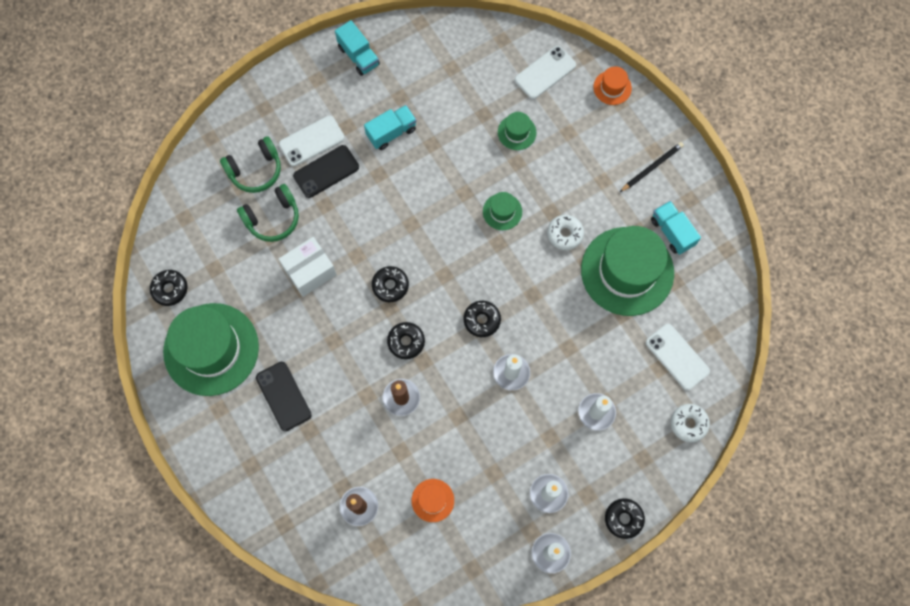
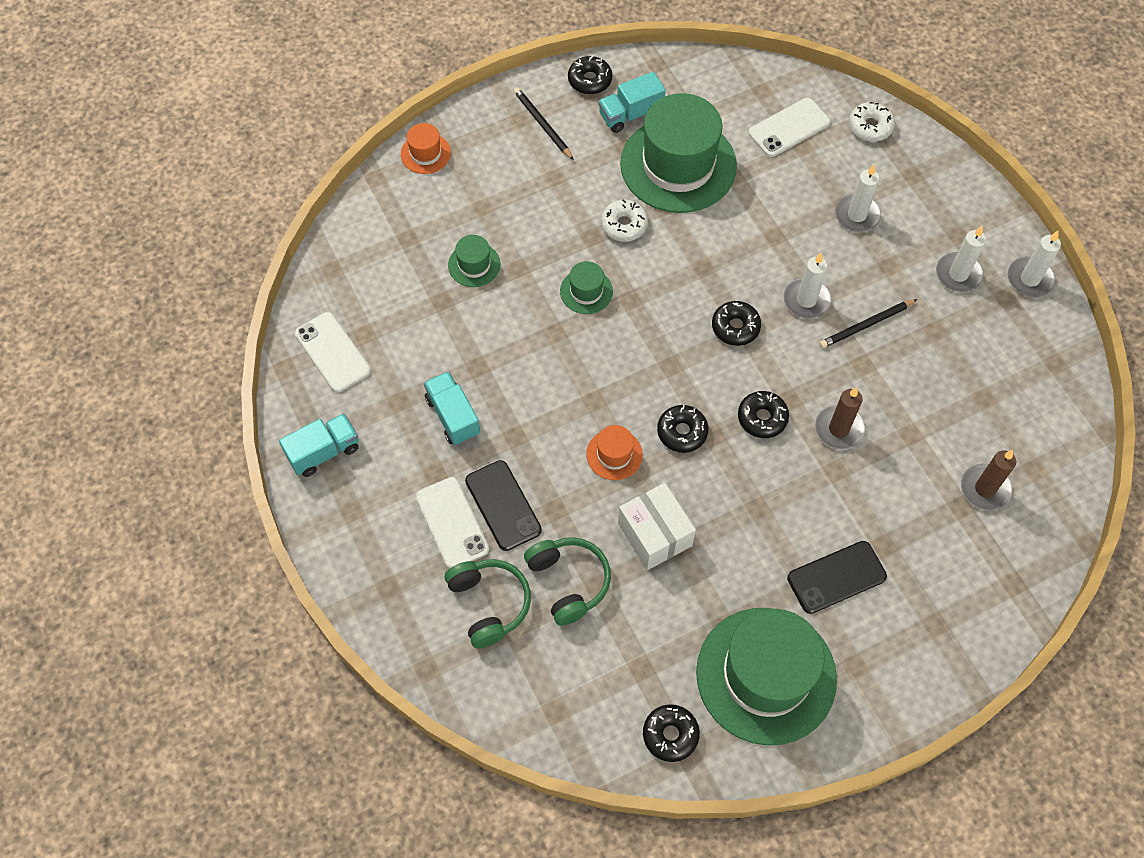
camera: 85 degrees left, 10 degrees down
(432, 500) = (972, 401): orange hat -> orange hat (614, 454)
(493, 419) = (866, 325): none -> black pencil
(545, 72) = (391, 224): white phone -> white phone (332, 352)
(623, 519) = (984, 202): black donut -> black donut (590, 80)

